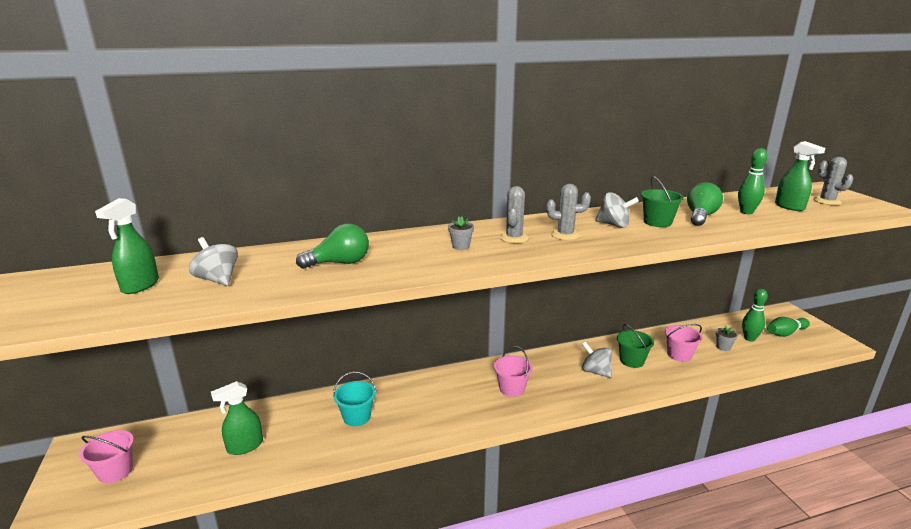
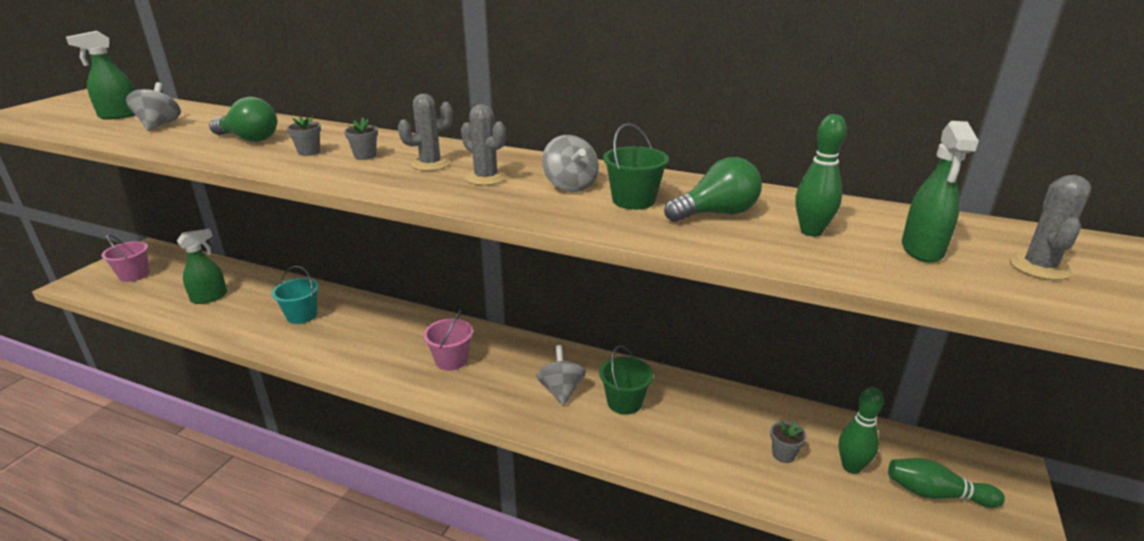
camera: 40 degrees right, 5 degrees up
(244, 446) = (210, 297): green spray bottle -> green spray bottle turned 135 degrees clockwise
(415, 256) = (309, 152): none -> grey flower pot
(679, 355) = (699, 429): pink bucket -> none

